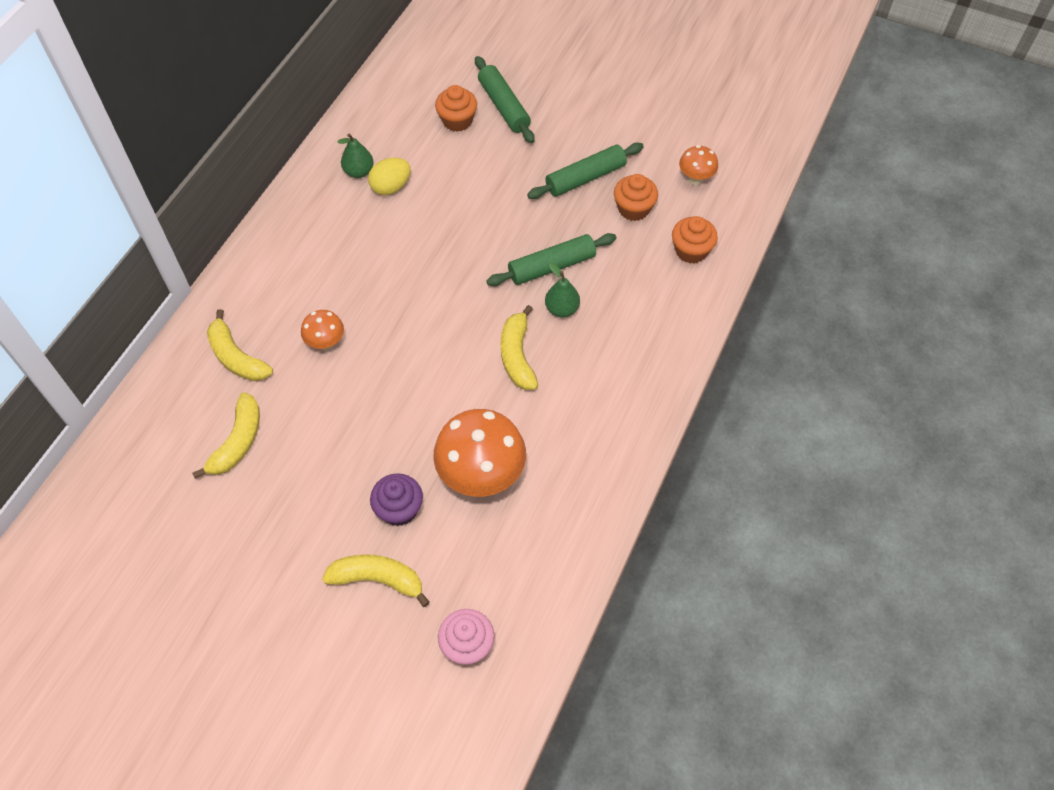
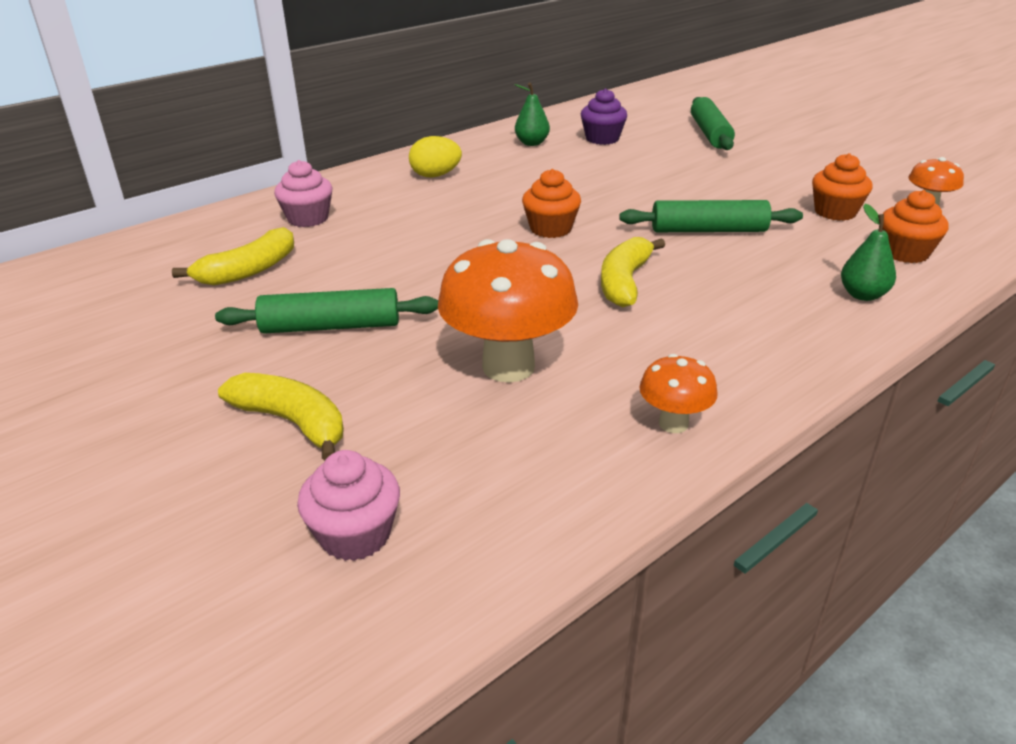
camera: 25 degrees right, 25 degrees down
(236, 357) = (308, 218): yellow banana -> pink cupcake
(326, 343) = (407, 229): orange mushroom -> orange mushroom (673, 424)
(391, 187) = (557, 155): yellow egg -> yellow egg (435, 175)
(399, 509) = (378, 367): purple cupcake -> purple cupcake (602, 139)
(457, 121) = (654, 133): orange cupcake -> orange cupcake (550, 229)
(562, 309) = (704, 261): green pear -> green pear (862, 295)
(585, 178) = (782, 184): green rolling pin -> green rolling pin (331, 326)

